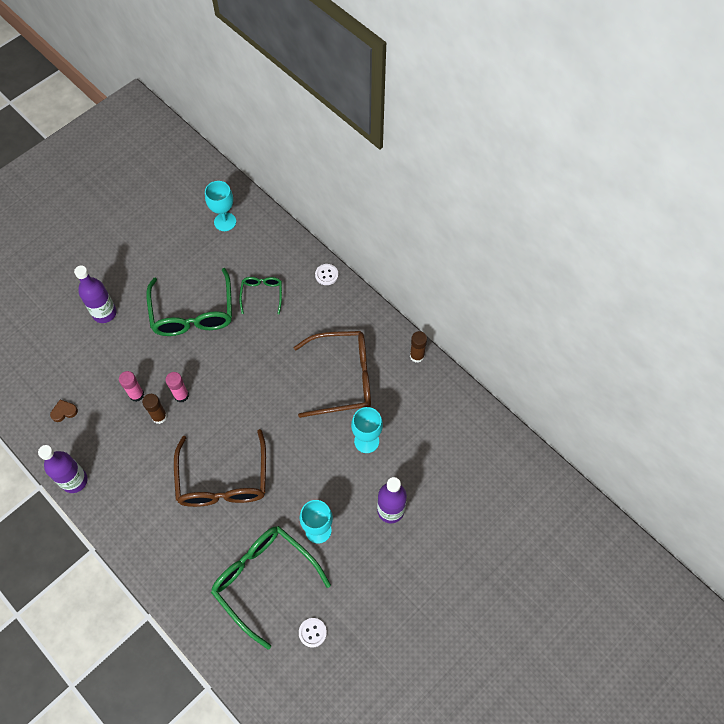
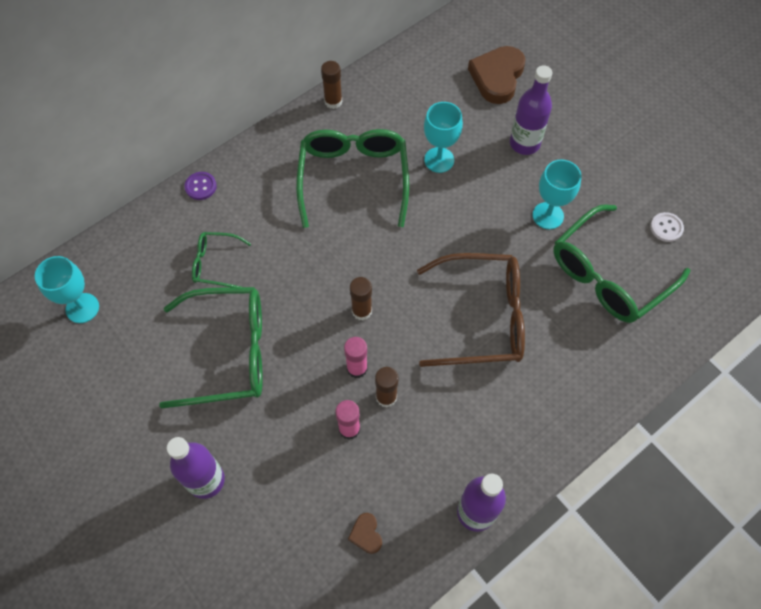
camera: 85 degrees left, 0 degrees up
(226, 394) = (361, 311): none -> brown glue stick
(326, 275) = (201, 186): white button -> purple button
(343, 378) = (353, 178): brown glasses -> green glasses
(461, 485) = (497, 77): none -> brown heart

